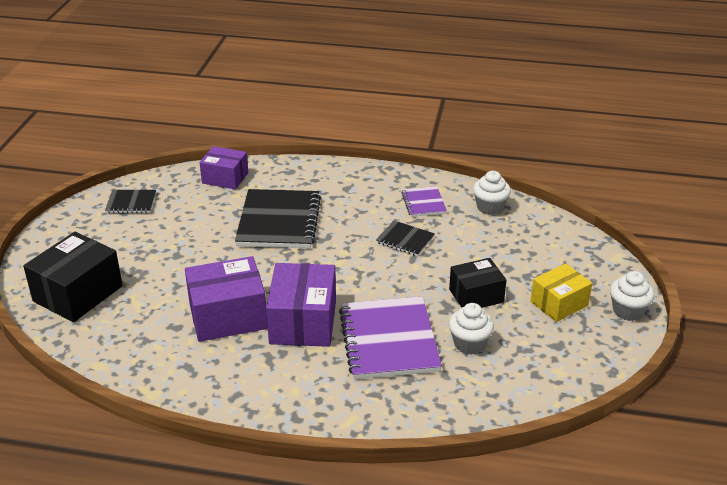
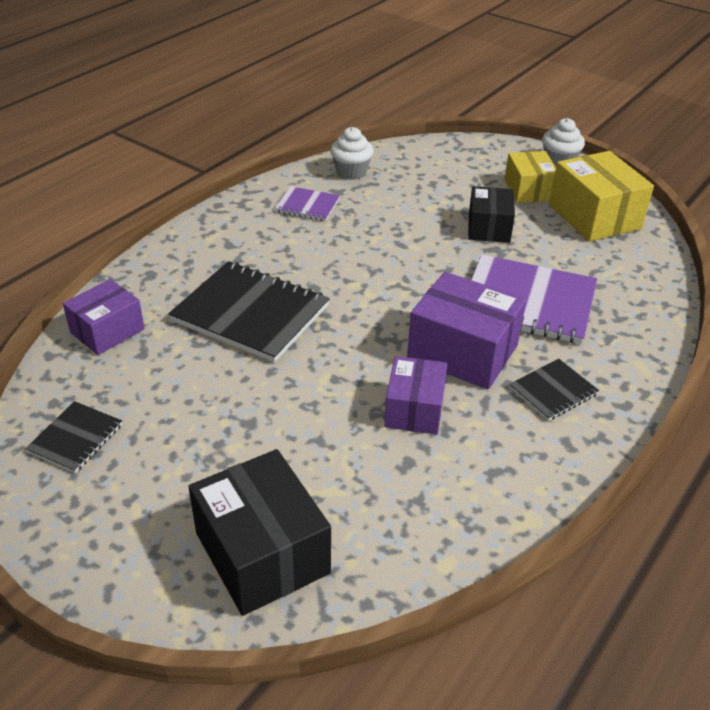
camera: 65 degrees left, 5 degrees up
(228, 316) = (414, 409): purple box -> purple box, size x0.64
(405, 240) = (364, 238): black notebook -> black notebook (553, 391)
(469, 344) = (560, 256): white cupcake -> none
(553, 351) = (594, 216): none -> yellow box

